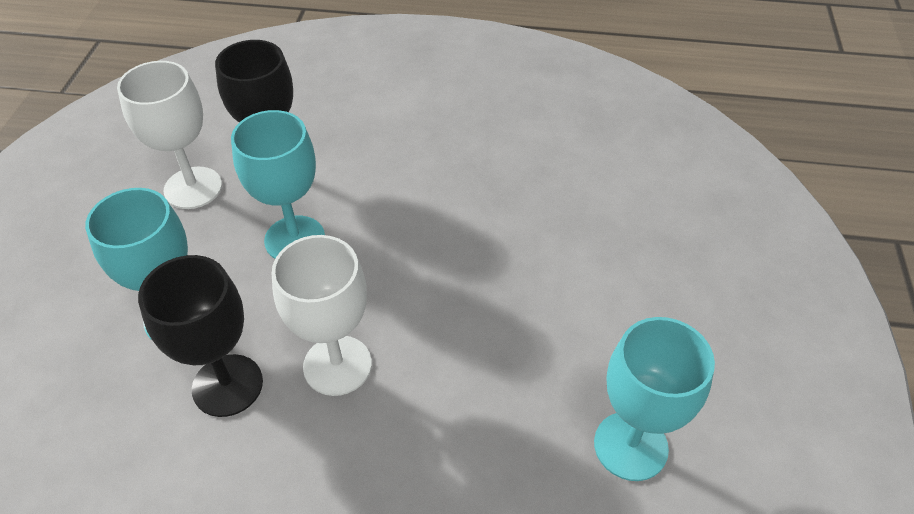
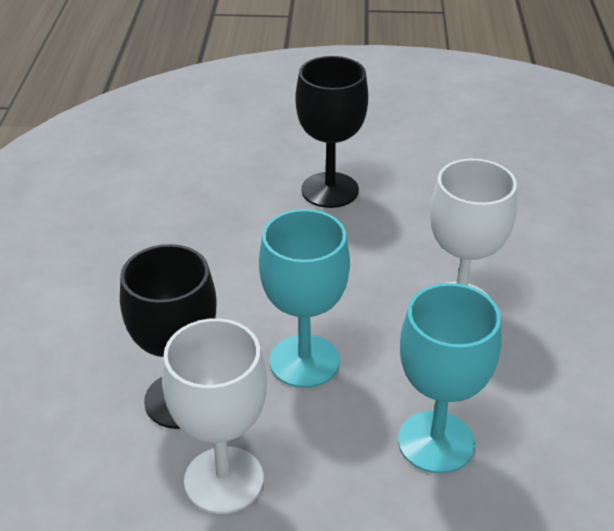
camera: 95 degrees left, 10 degrees down
(227, 385) = (505, 380): black goblet -> black goblet (330, 190)
(630, 446) = (480, 149): turquoise goblet -> none

